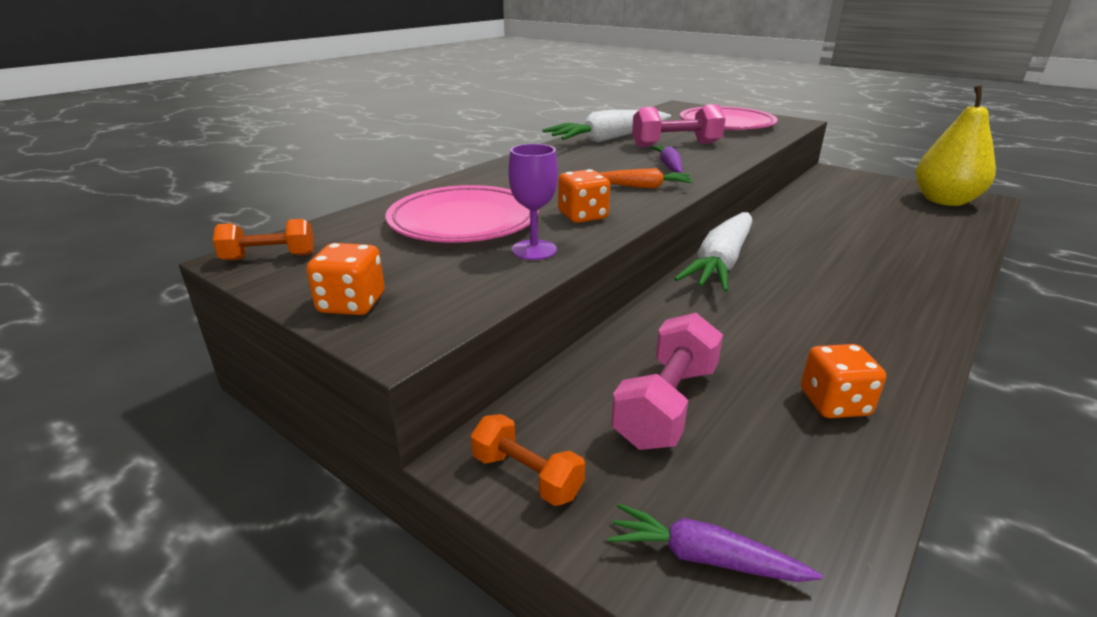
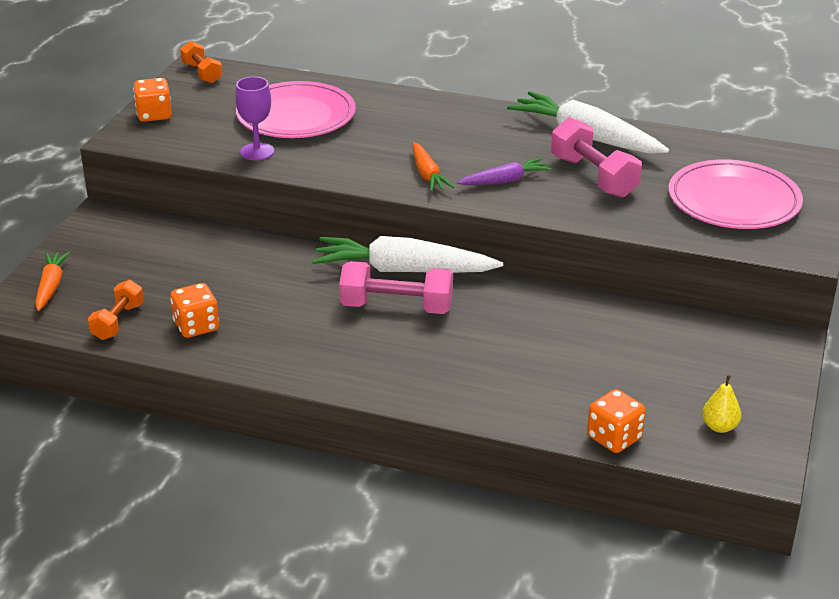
camera: 70 degrees right, 5 degrees up
(526, 476) = (91, 230): orange dumbbell -> orange dumbbell (118, 322)
(582, 216) = (334, 158): orange dice -> orange dice (614, 438)
(667, 405) = (170, 264): pink dumbbell -> pink dumbbell (396, 307)
(704, 557) = (51, 286): purple carrot -> orange carrot
(944, 201) = (719, 427): yellow pear -> yellow pear, size x0.40

